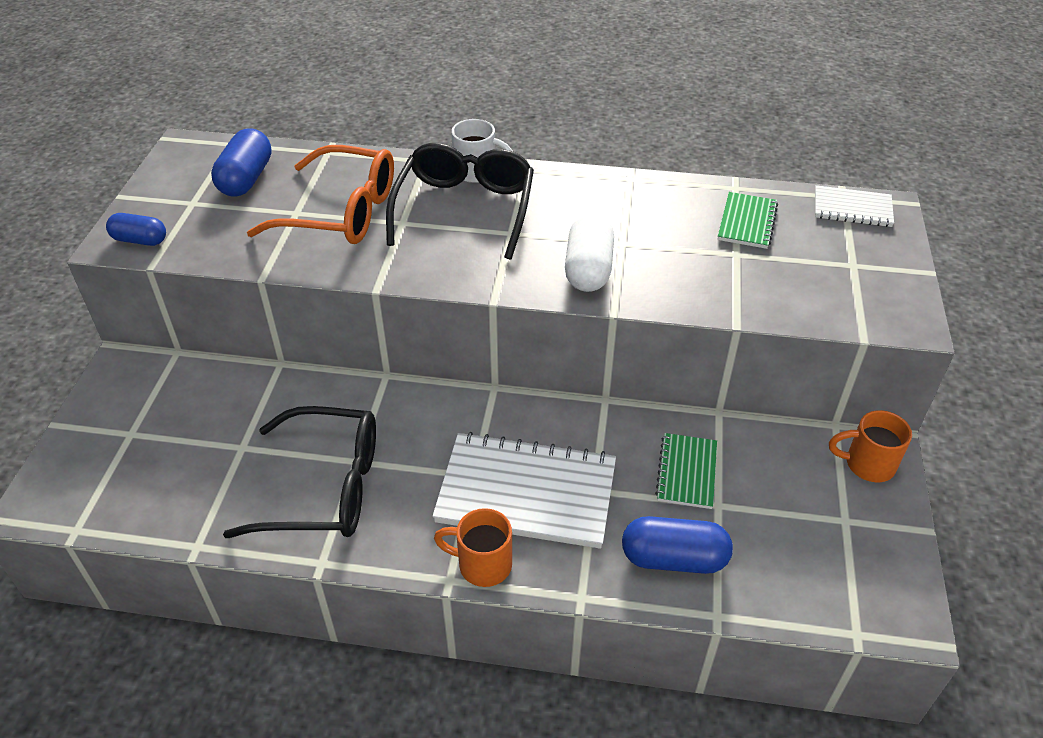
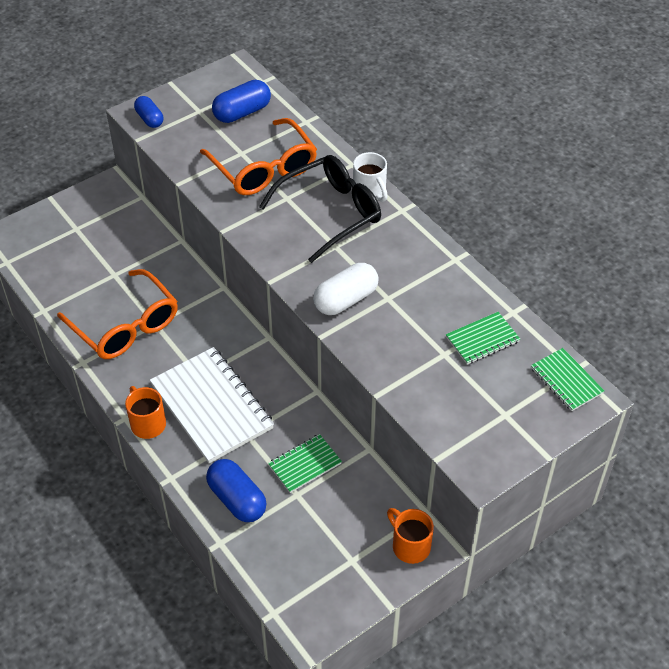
camera: 45 degrees right, 5 degrees up
(324, 487) = (125, 326): black glasses -> orange glasses
(852, 208) = (566, 381): white notebook -> green notebook

